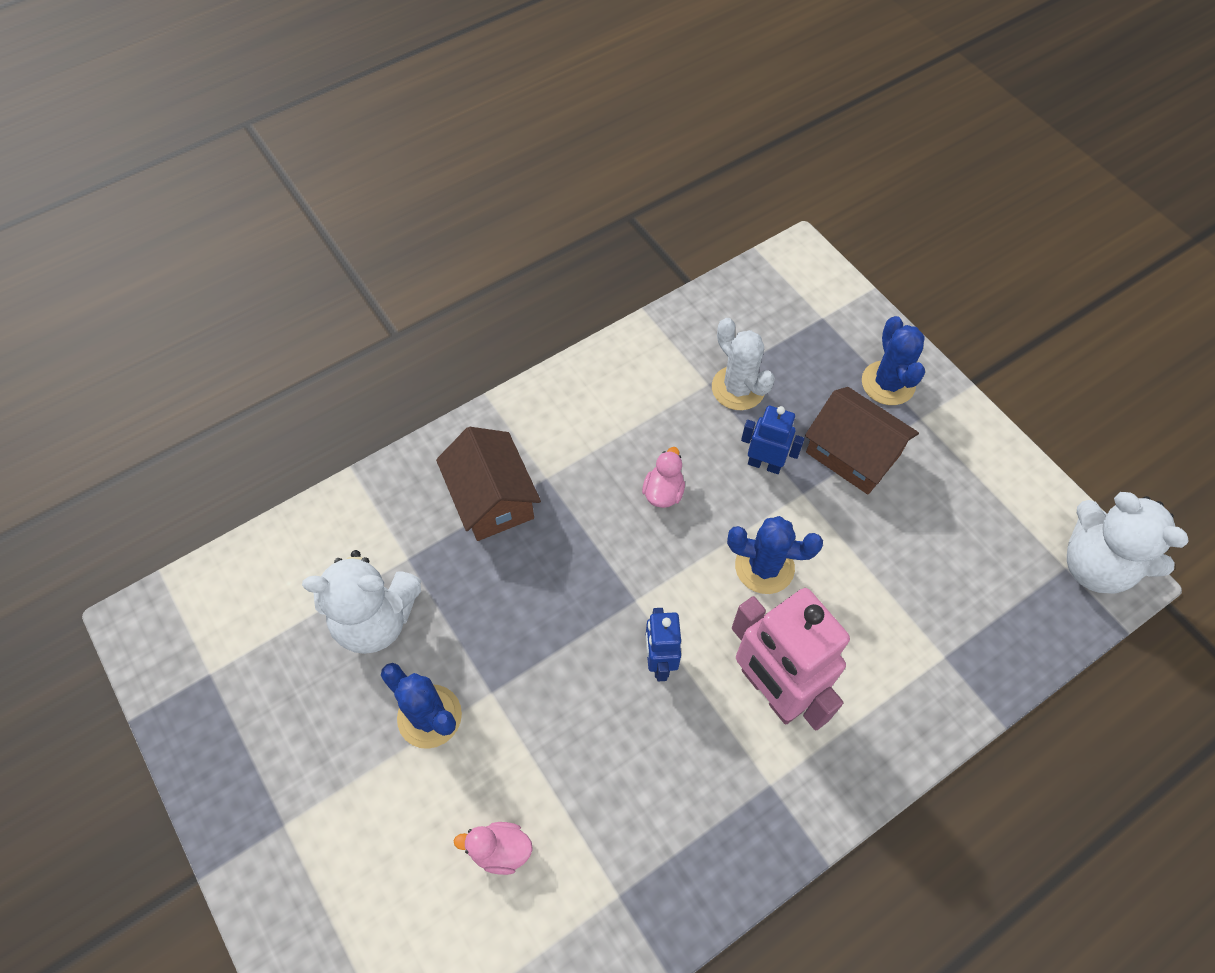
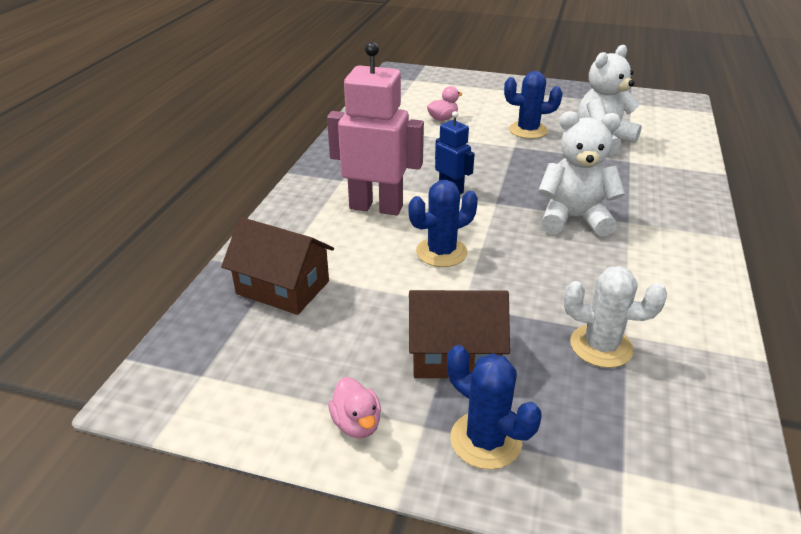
camera: 140 degrees right, 25 degrees down
(492, 498) = (637, 199): brown house -> brown house (283, 287)
(663, 492) = (553, 253): pink duck -> pink duck (357, 424)
(764, 464) = (512, 306): blue robot -> none
(1095, 565) = (172, 391): white teddy bear -> white teddy bear (573, 219)

